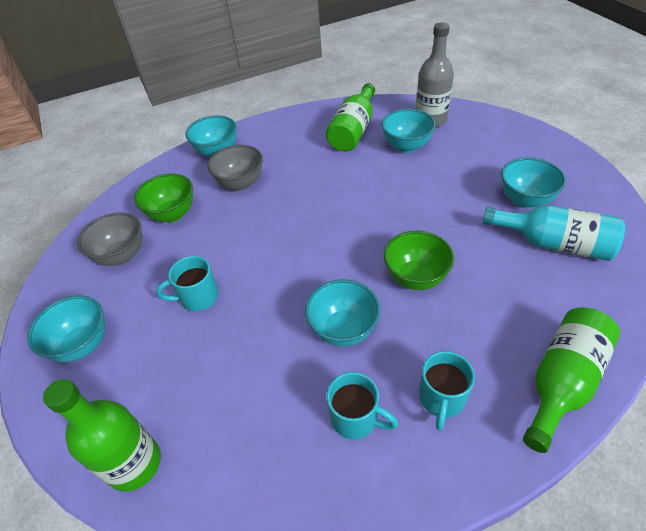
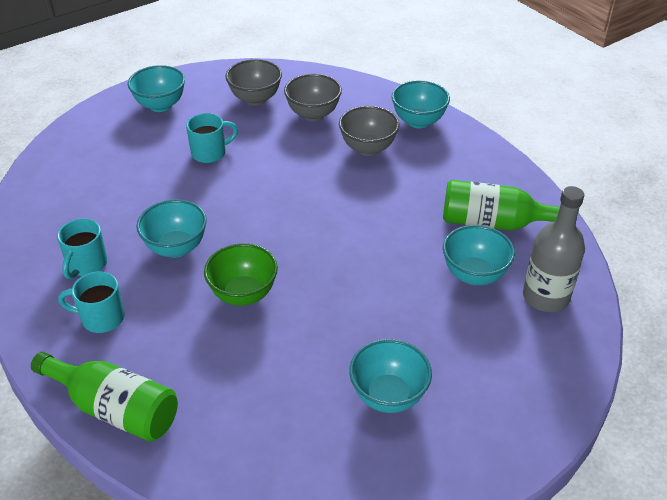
camera: 75 degrees right, 5 degrees down
(134, 464) = (61, 157): green bottle -> none
(172, 214) = (313, 114): green bowl -> grey bowl
(198, 297) = (210, 153): turquoise mug -> turquoise mug turned 90 degrees clockwise
(554, 244) = (309, 420): turquoise bottle -> none

